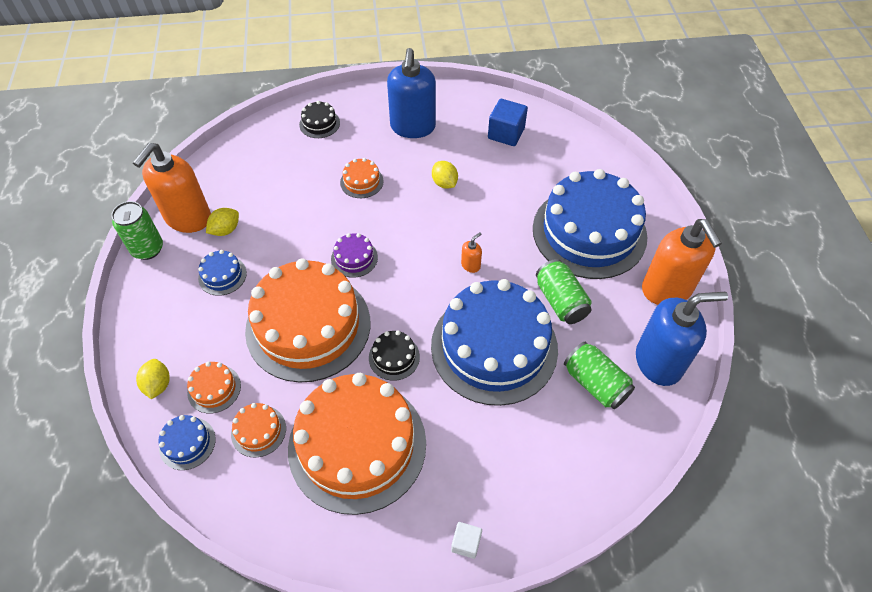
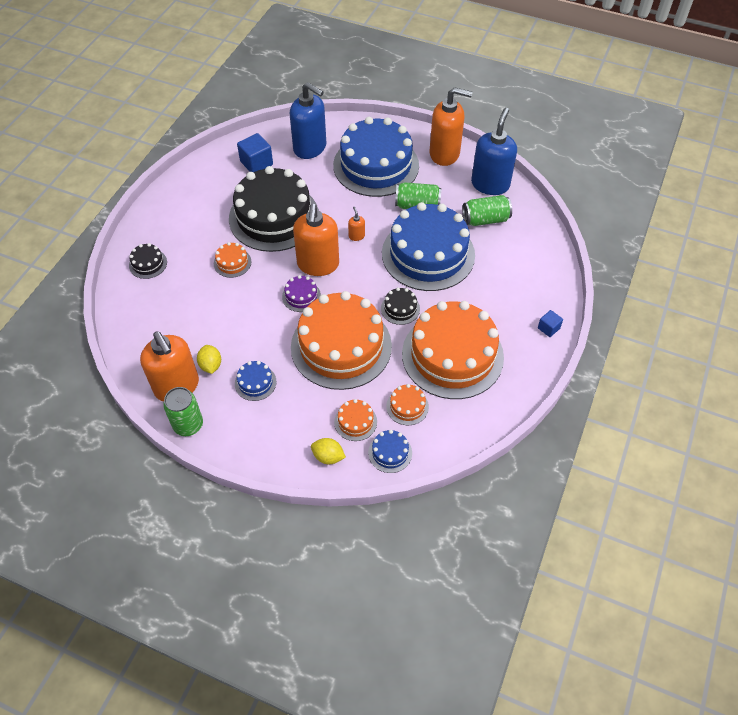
camera: 60 degrees left, 0 degrees up
(406, 251) = (318, 264): none -> orange soap dispenser
(413, 127) = (203, 210): blue soap dispenser -> blue soap dispenser (310, 148)
(444, 183) = (274, 217): yellow lemon -> black cake
(466, 543) = (548, 328): white cube -> blue cube

